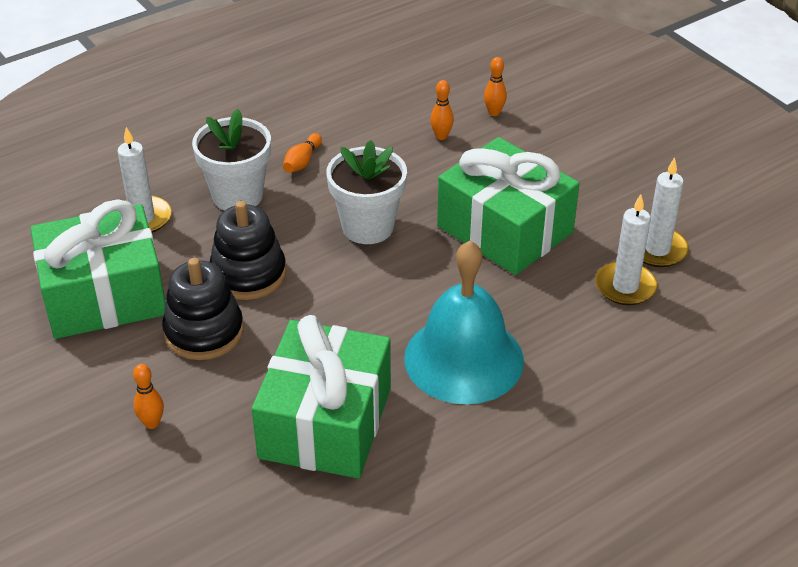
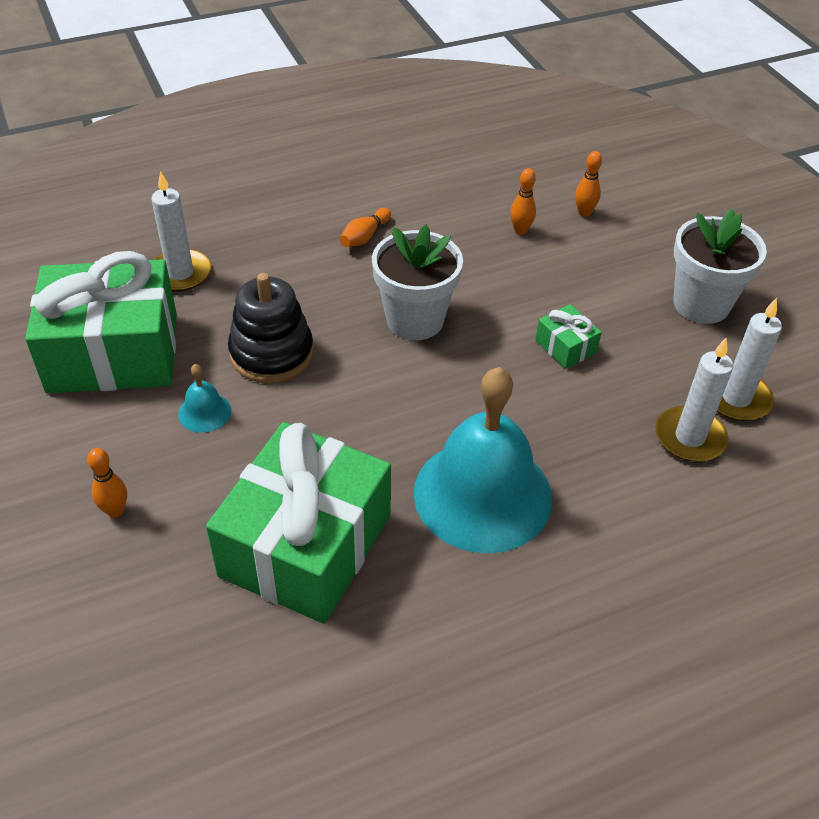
camera: 10 degrees right, 5 degrees up
(204, 332) = (204, 412): black stacking toy -> turquoise bell
(237, 196) = (286, 264): white flower pot -> white flower pot (701, 304)
(504, 229) = (565, 346): green gift -> green gift, size x0.41

